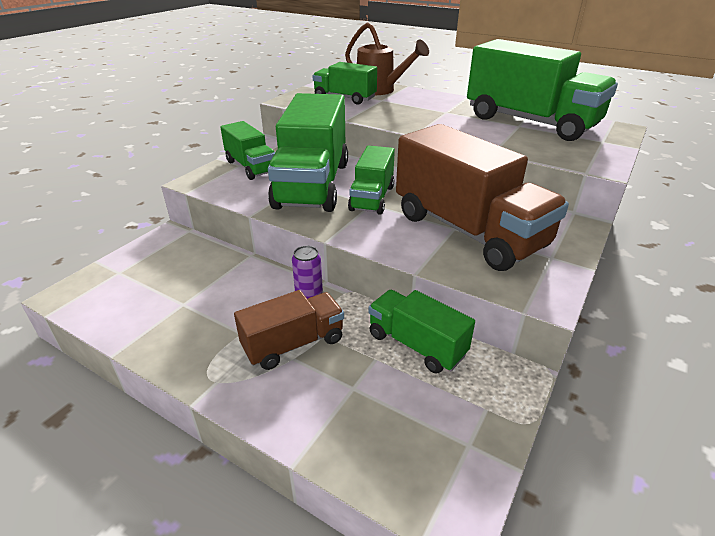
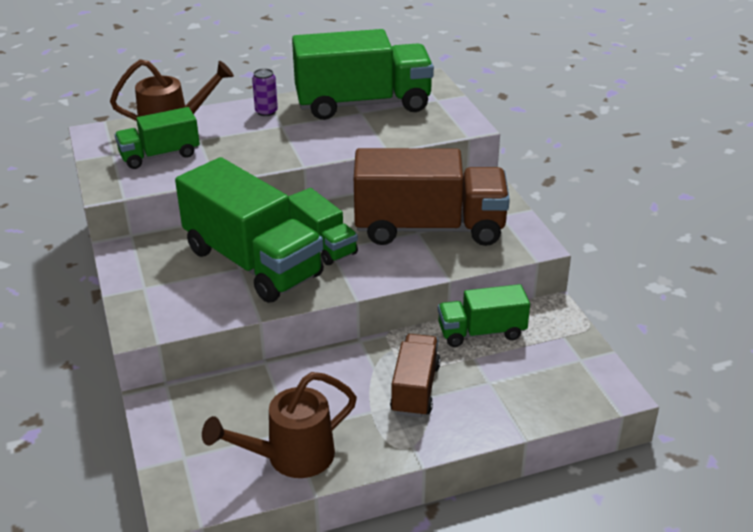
camera: 50 degrees left, 0 degrees up
(150, 319) = (291, 457): none -> brown watering can
(251, 167) = (160, 282): green truck -> none
(309, 294) = (366, 355): purple can -> purple can (266, 112)

